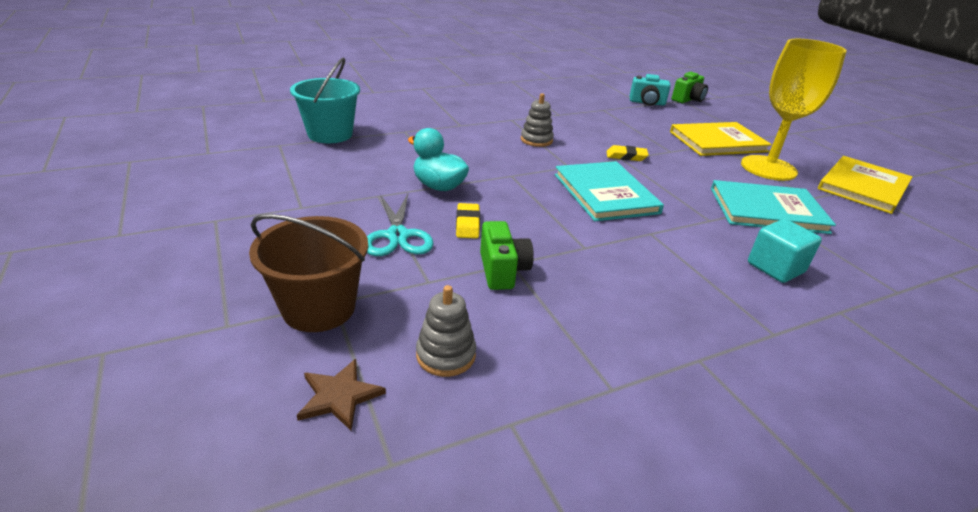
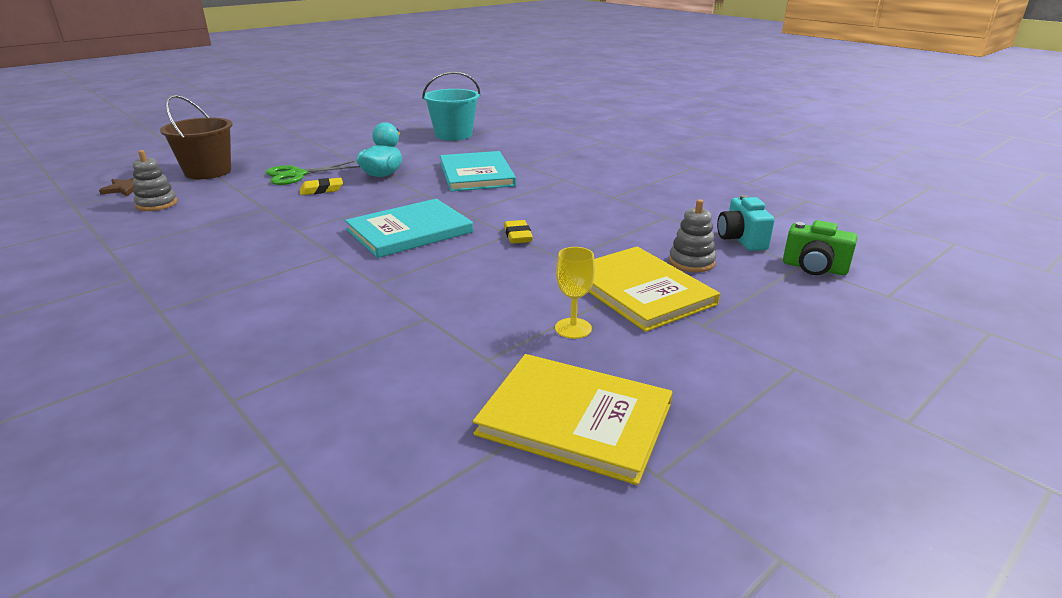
camera: 75 degrees right, 5 degrees down
(397, 236) = (297, 175): turquoise scissors -> green scissors
(502, 270) = (254, 207): green camera -> none
(536, 140) = (518, 194): grey stacking toy -> grey stacking toy (691, 262)
(767, 210) = (422, 320): turquoise book -> turquoise book (476, 174)
(768, 168) = (573, 328): yellow goblet -> yellow goblet, size x0.43
(775, 268) = (277, 318): turquoise cube -> none

